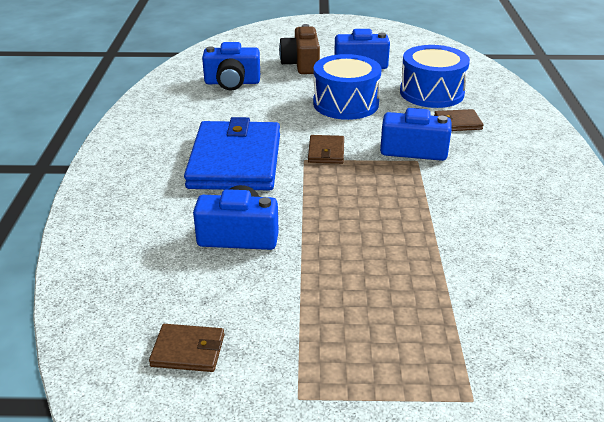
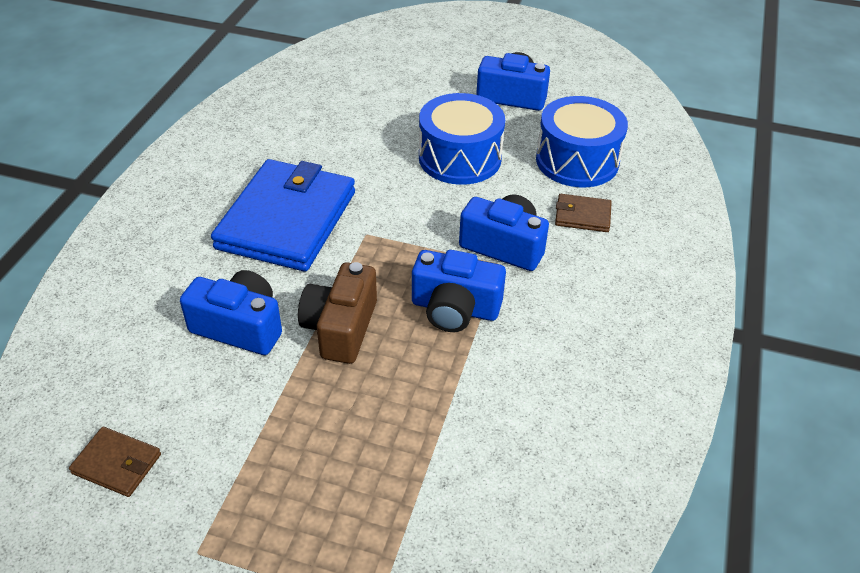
camera: 15 degrees right, 10 degrees up
(232, 83) = (341, 99): blue camera -> blue camera (455, 309)
(301, 64) = (438, 84): brown camera -> brown camera (340, 328)
(326, 152) = (397, 228): brown wallet -> none

